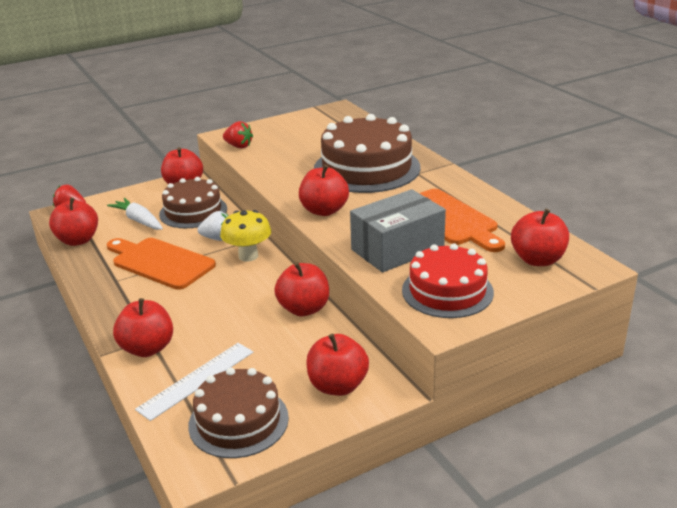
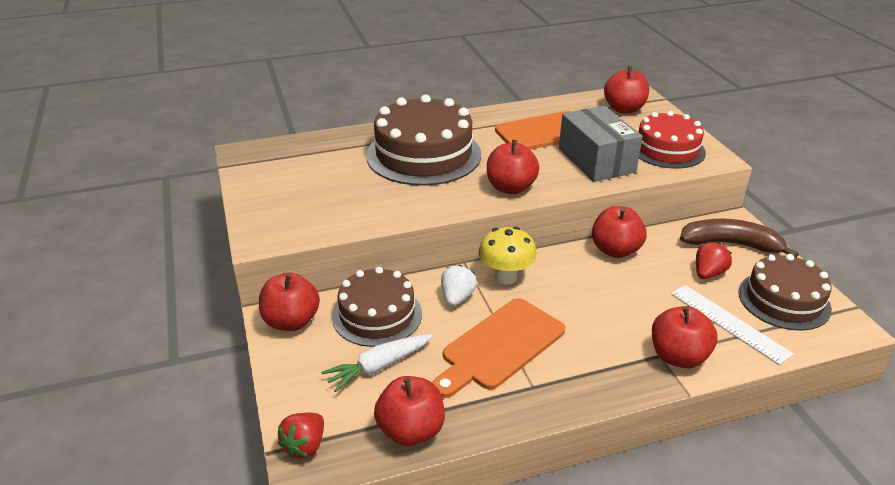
camera: 80 degrees left, 5 degrees up
(239, 146) = (307, 229): red strawberry -> red strawberry (708, 273)
(338, 386) = (730, 244): red apple -> brown banana

